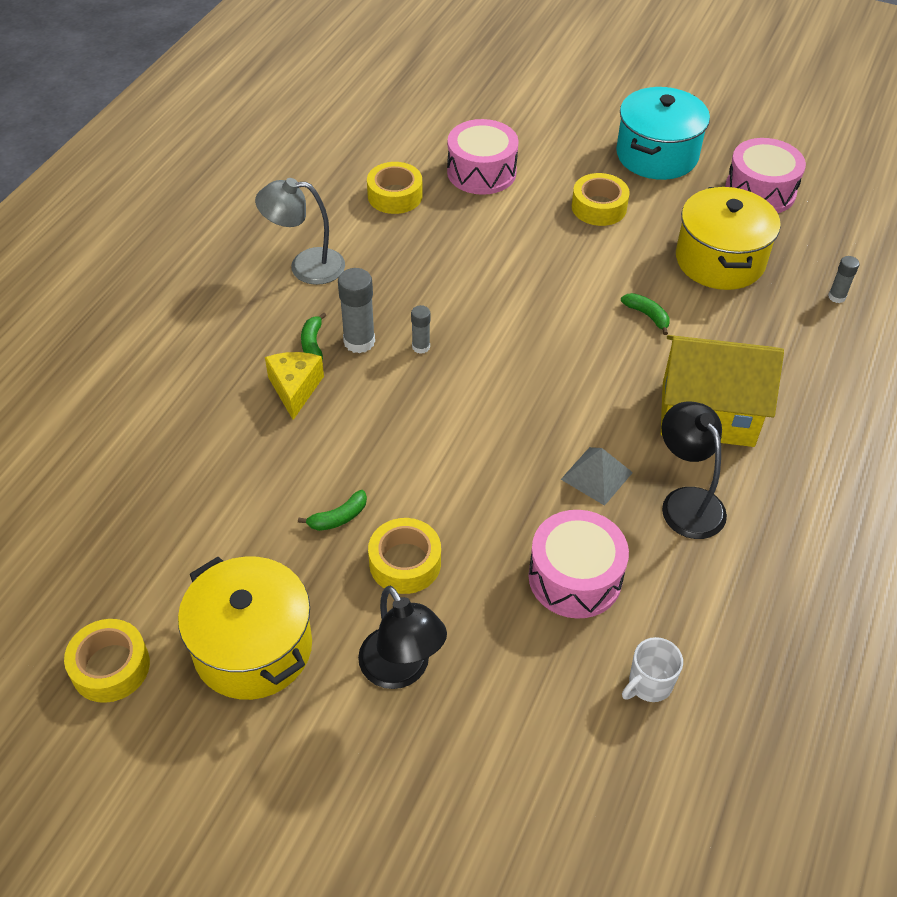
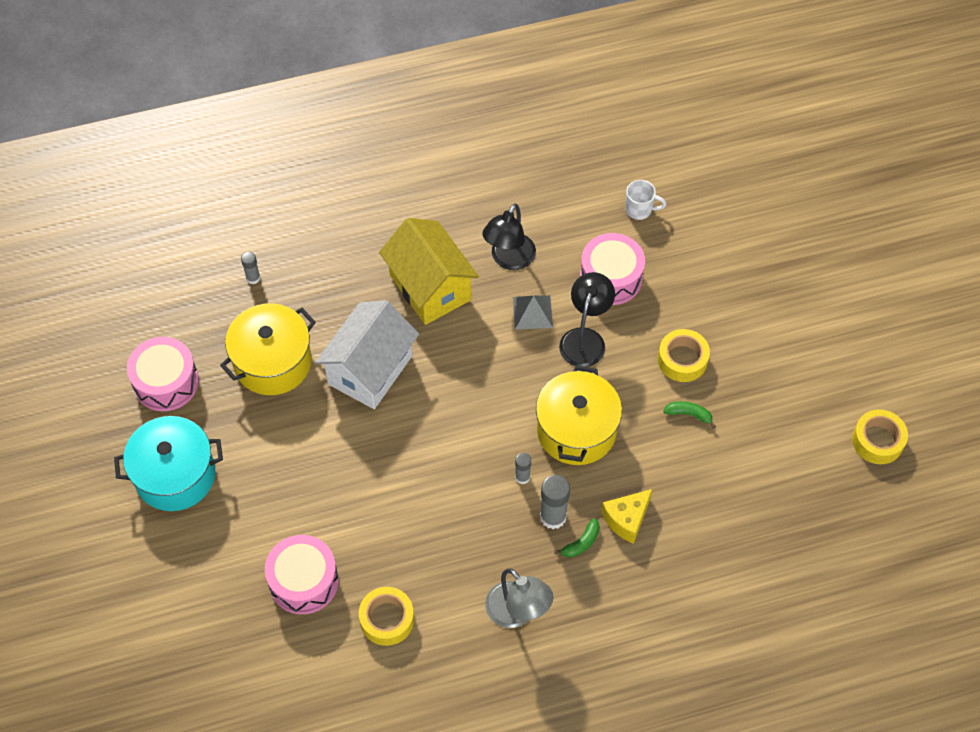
camera: 130 degrees left, 10 degrees up
(253, 647) = (800, 387): yellow pot -> yellow pot (576, 430)
(401, 670) = (741, 313): black lamp -> black lamp (585, 339)
(599, 207) = (277, 472): yellow tape -> none
(647, 315) = (370, 370): green banana -> white house

